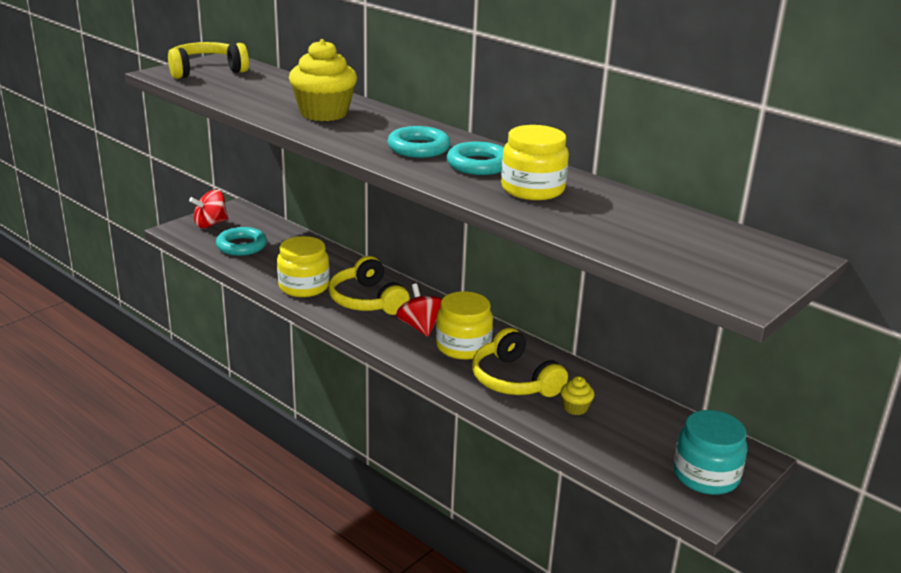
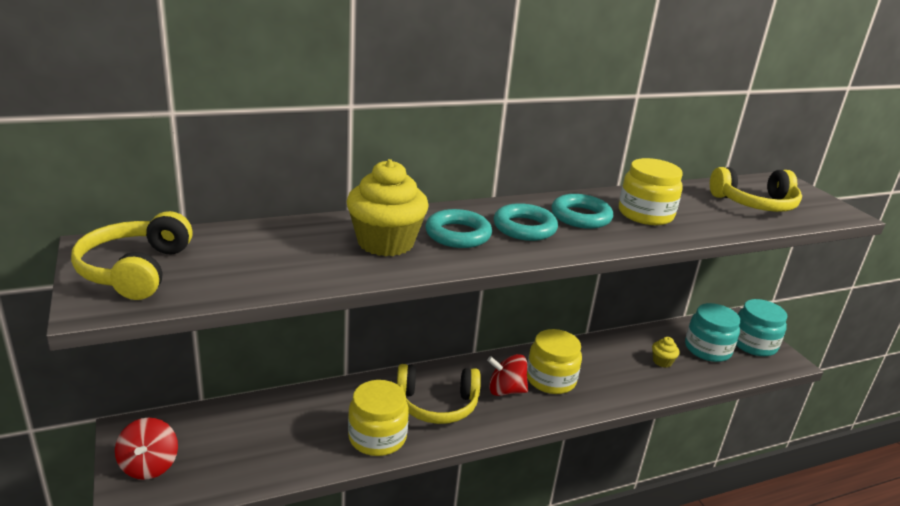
camera: 65 degrees left, 0 degrees up
(241, 246) = (238, 455): turquoise ring -> turquoise ring (458, 234)
(514, 380) = (613, 374): yellow headphones -> yellow headphones (755, 203)
(644, 438) = (707, 349): none -> turquoise jar

